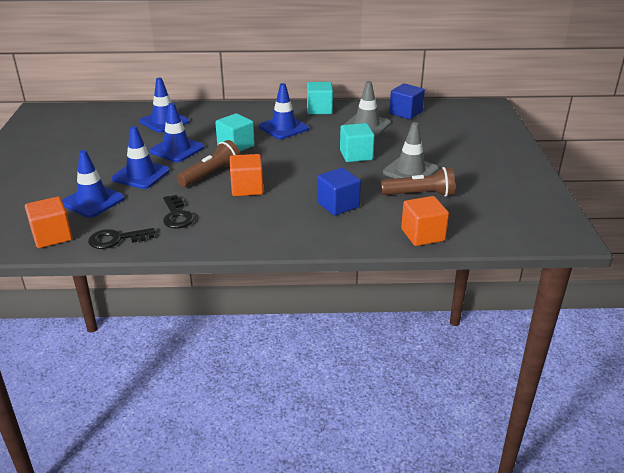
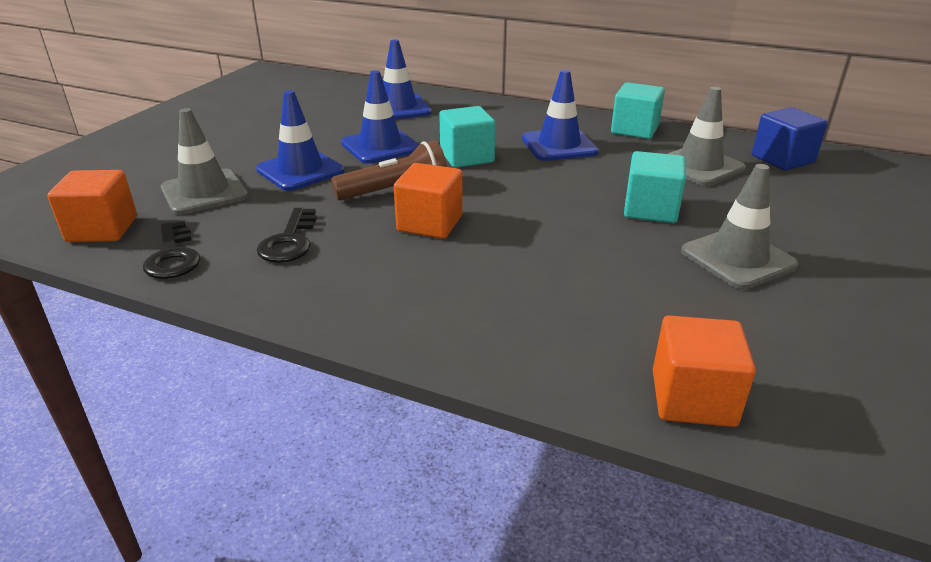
camera: 25 degrees right, 0 degrees up
(93, 201) = (204, 192): blue traffic cone -> grey traffic cone
(116, 239) = (173, 256): black key -> black key turned 120 degrees counterclockwise
(338, 205) = (559, 289): blue cube -> none
(419, 194) = (732, 308): brown flashlight -> none

